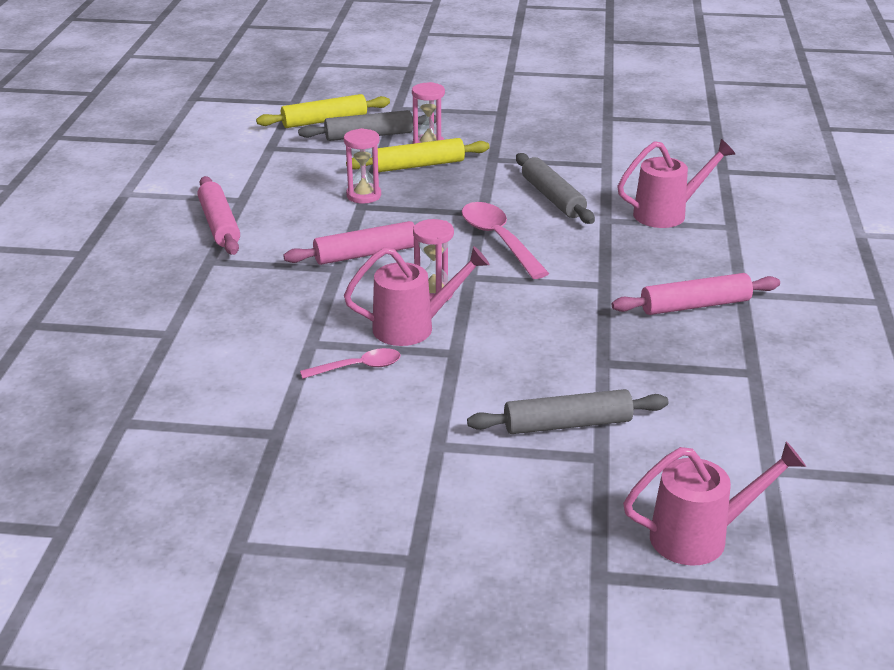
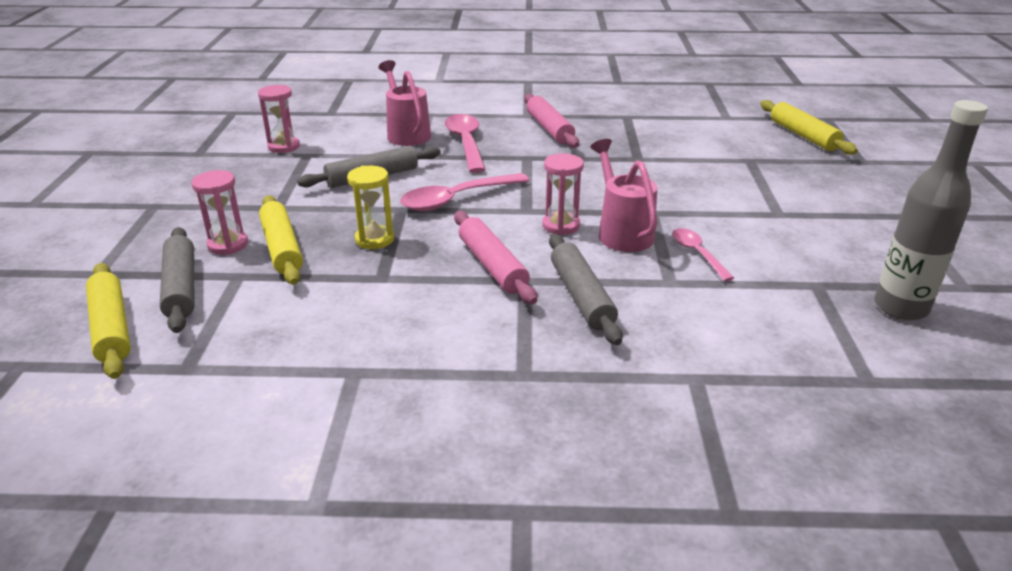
camera: 95 degrees left, 0 degrees up
(217, 479) = (900, 307): none -> grey bottle
(219, 224) = (427, 380): pink rolling pin -> none
(364, 195) = (355, 278): pink hourglass -> pink hourglass (284, 146)
(425, 202) = (374, 239): none -> yellow hourglass
(567, 424) = (721, 170): grey rolling pin -> grey rolling pin (581, 296)
(643, 248) = (466, 143): none -> pink spoon
(699, 536) = (803, 135): pink watering can -> yellow rolling pin

